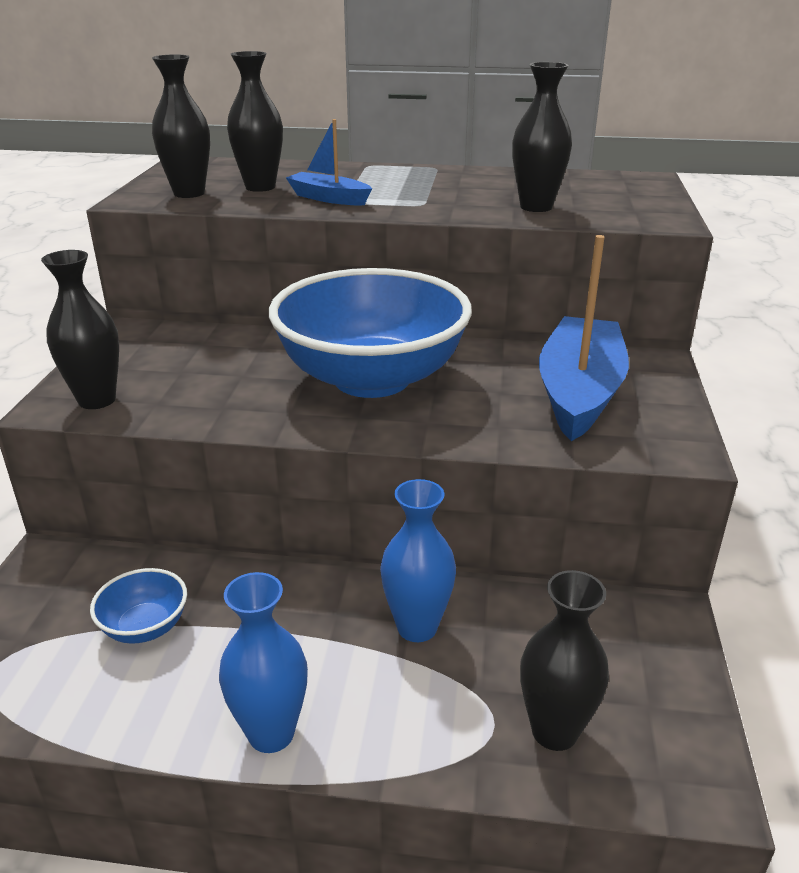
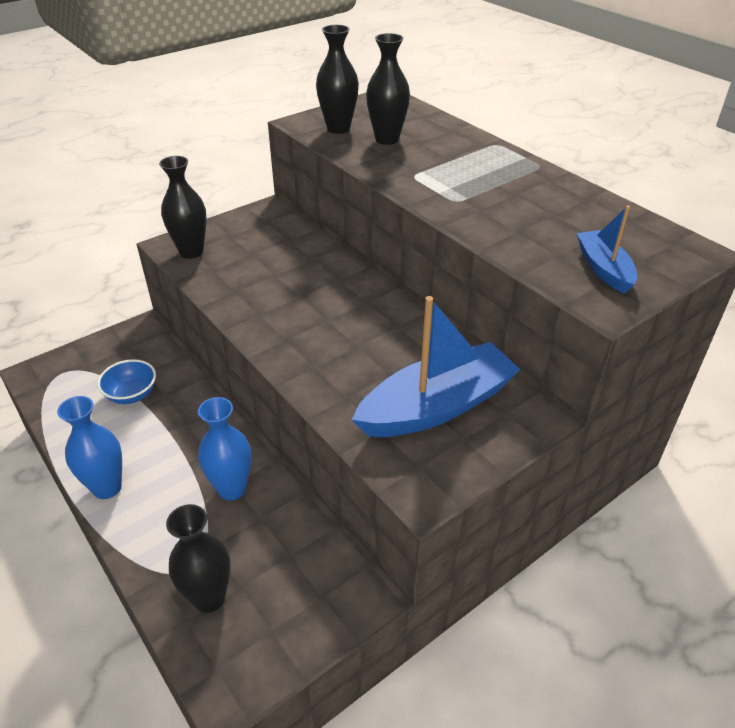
camera: 45 degrees right, 10 degrees up
(328, 198) = (408, 168): blue boat -> blue boat (603, 269)
(371, 378) = (333, 317): blue bowl -> none
(536, 207) = (531, 241): black vase -> none

